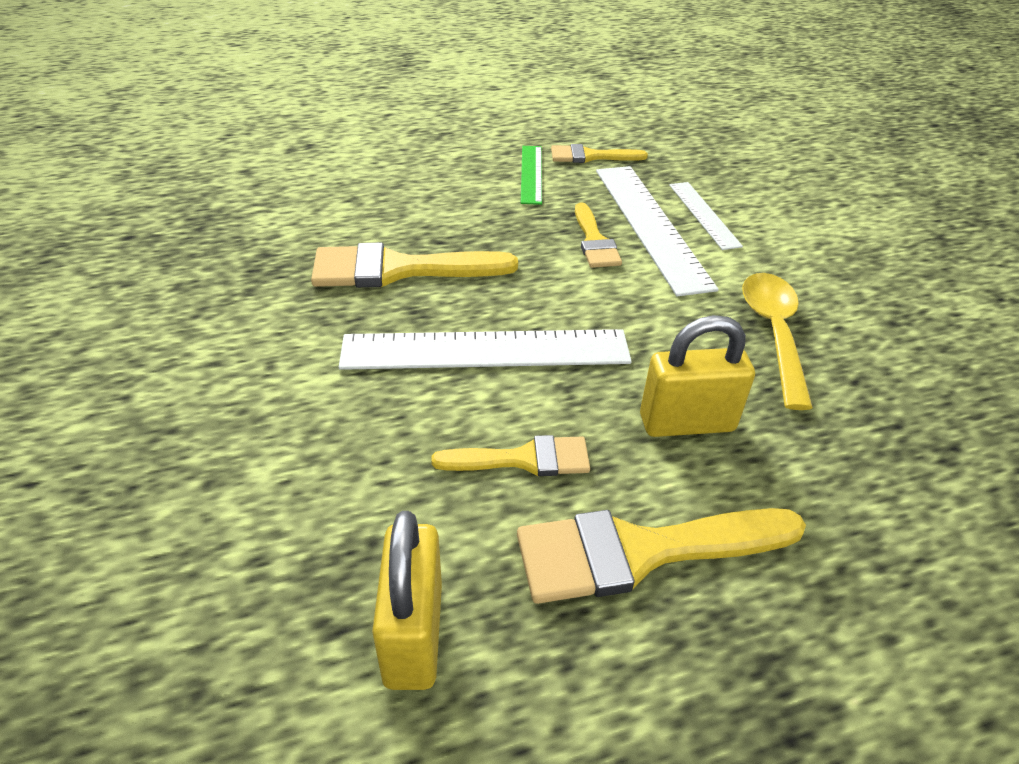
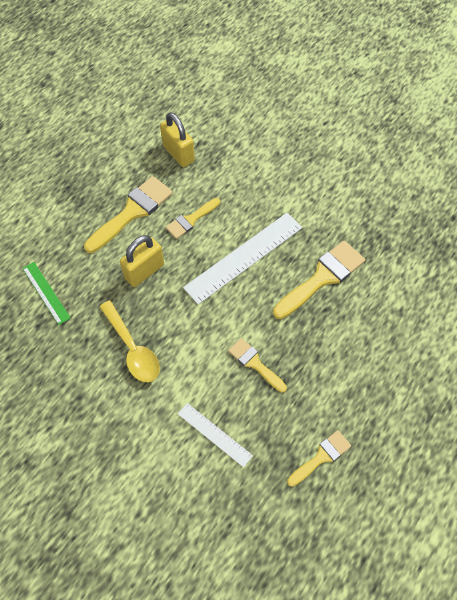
camera: 145 degrees right, 20 degrees up
(531, 174) = (337, 406): green ruler -> green ruler (46, 293)
(651, 225) = (236, 400): white ruler -> none

